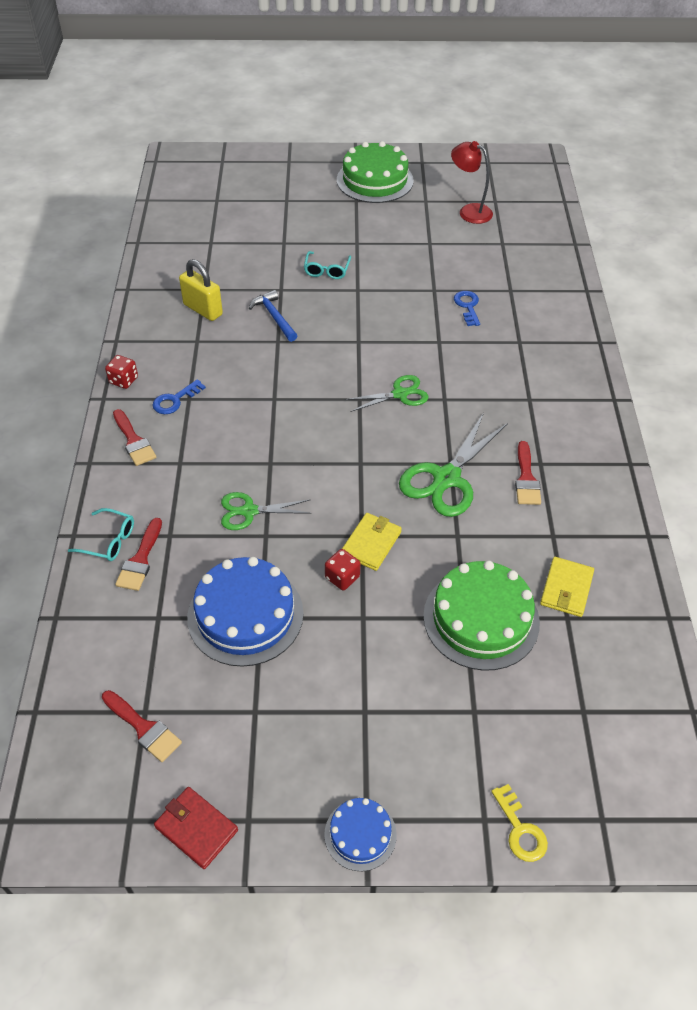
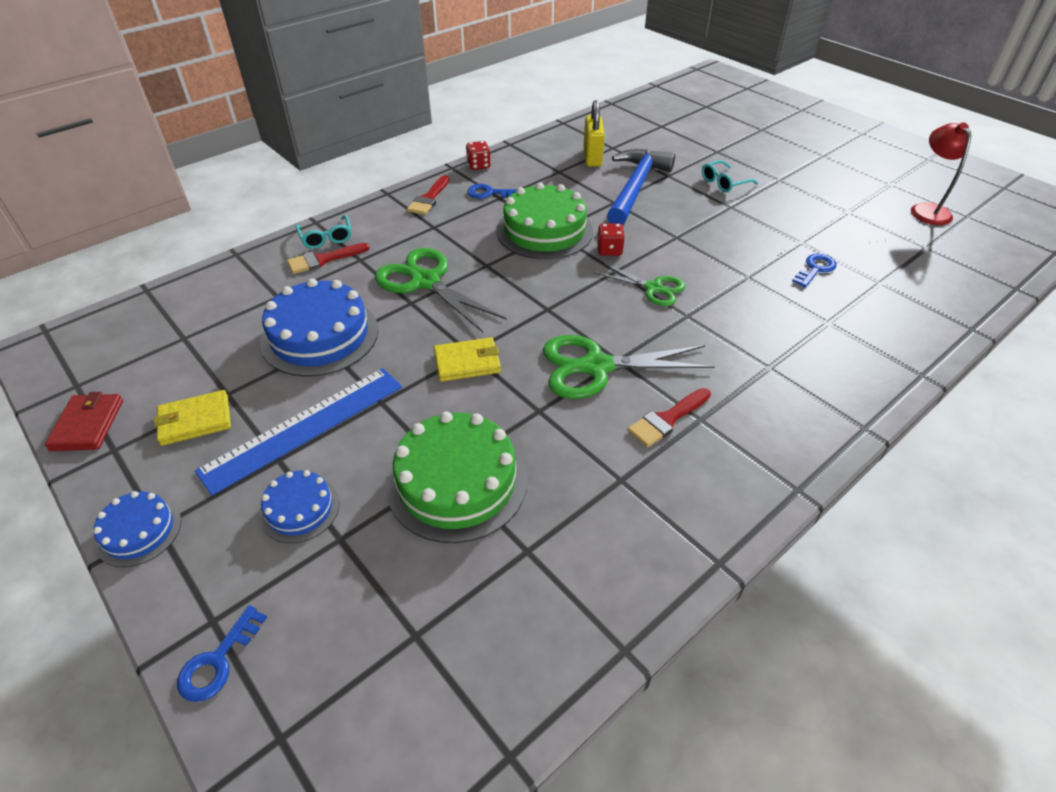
camera: 50 degrees right, 5 degrees down
(144, 728) = (167, 346): red brush -> none
(249, 511) = (425, 281): green scissors -> green scissors, size x1.64
(274, 317) = (635, 187): blue hammer -> blue hammer, size x1.81
(342, 577) = (412, 366): red dice -> red dice (609, 250)
(345, 678) = (304, 427): none -> blue ruler
(375, 180) = (861, 150): green cake -> green cake (544, 231)
(427, 721) = (300, 509): none -> blue cake
(520, 830) = (218, 661): yellow key -> blue key
(566, 589) = (563, 529): yellow wallet -> yellow wallet (195, 420)

